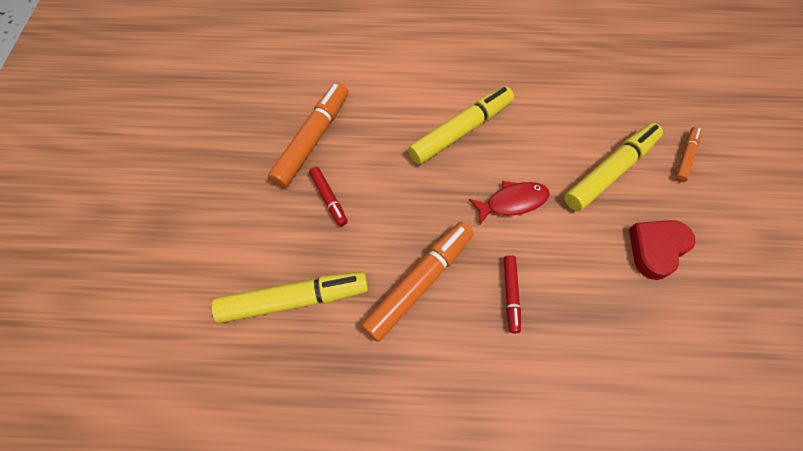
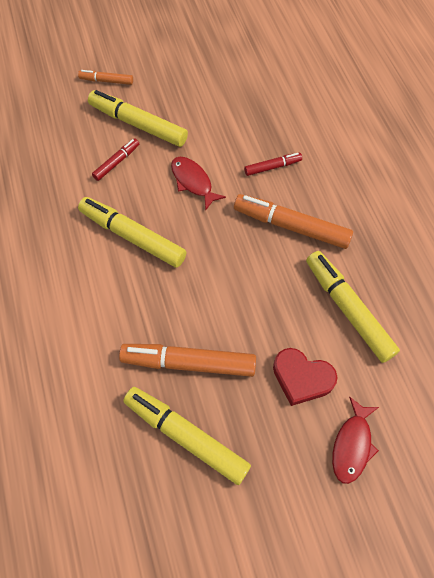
camera: 110 degrees left, 0 degrees up
(168, 242) = (352, 445): none -> red fish
(253, 120) = (186, 436): none -> yellow marker
(329, 198) = (247, 320): red marker -> red marker (116, 162)
(656, 249) = (197, 91): red heart -> red heart (301, 378)

